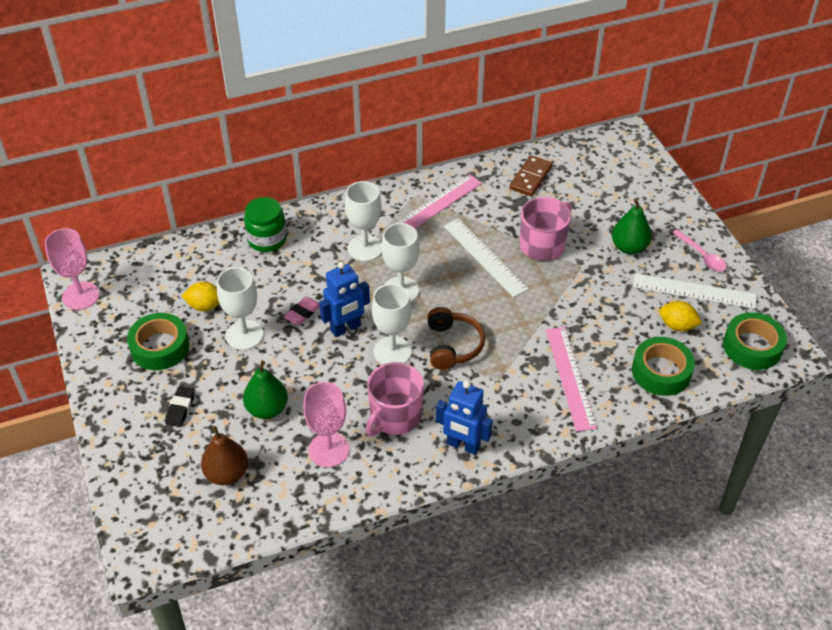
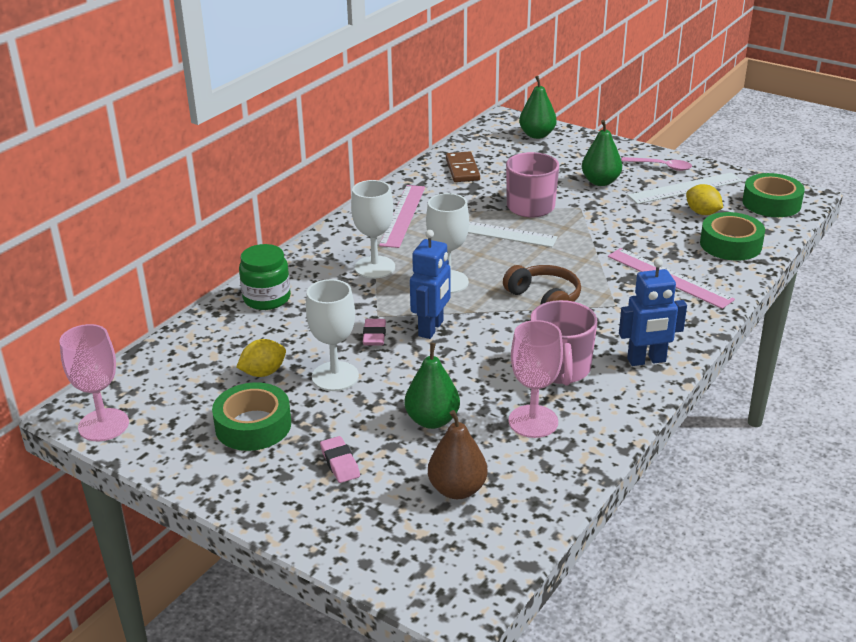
camera: 35 degrees left, 15 degrees down
(180, 409) = (340, 463): black eraser -> pink eraser
(392, 351) = (497, 326): white goblet -> none
(633, 167) = (537, 135): none -> green pear
(677, 325) = (702, 213): yellow lemon -> yellow lemon turned 60 degrees clockwise

